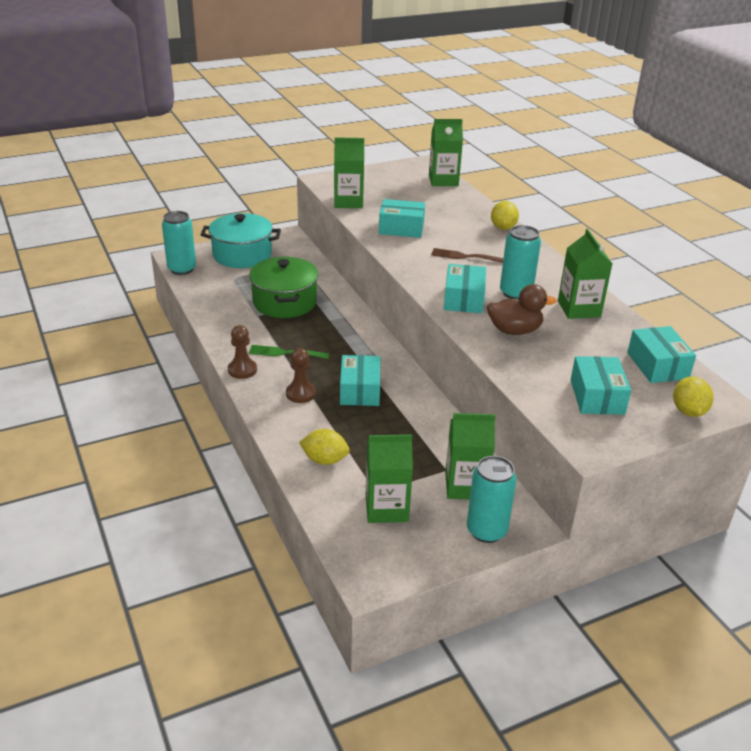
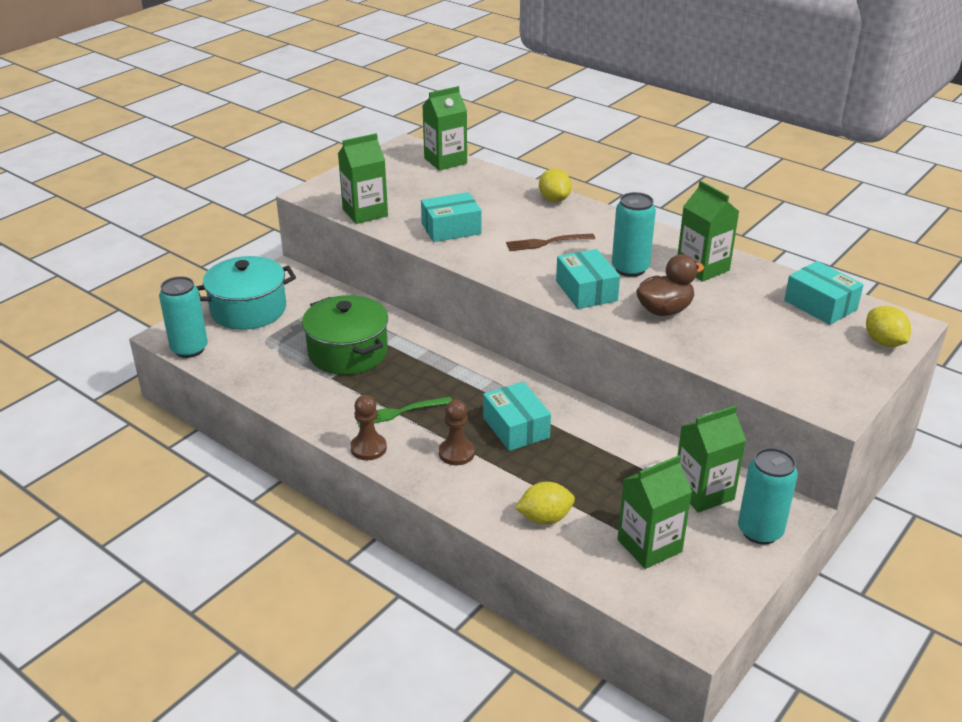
camera: 25 degrees left, 0 degrees up
(597, 397) = (797, 355): turquoise box -> none

